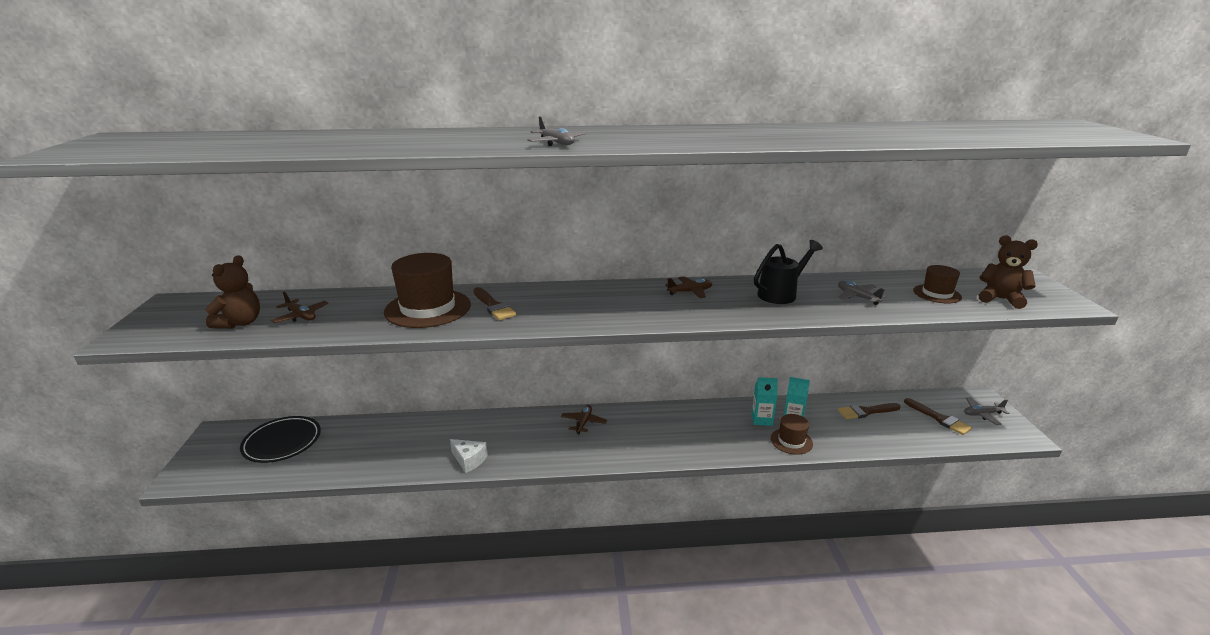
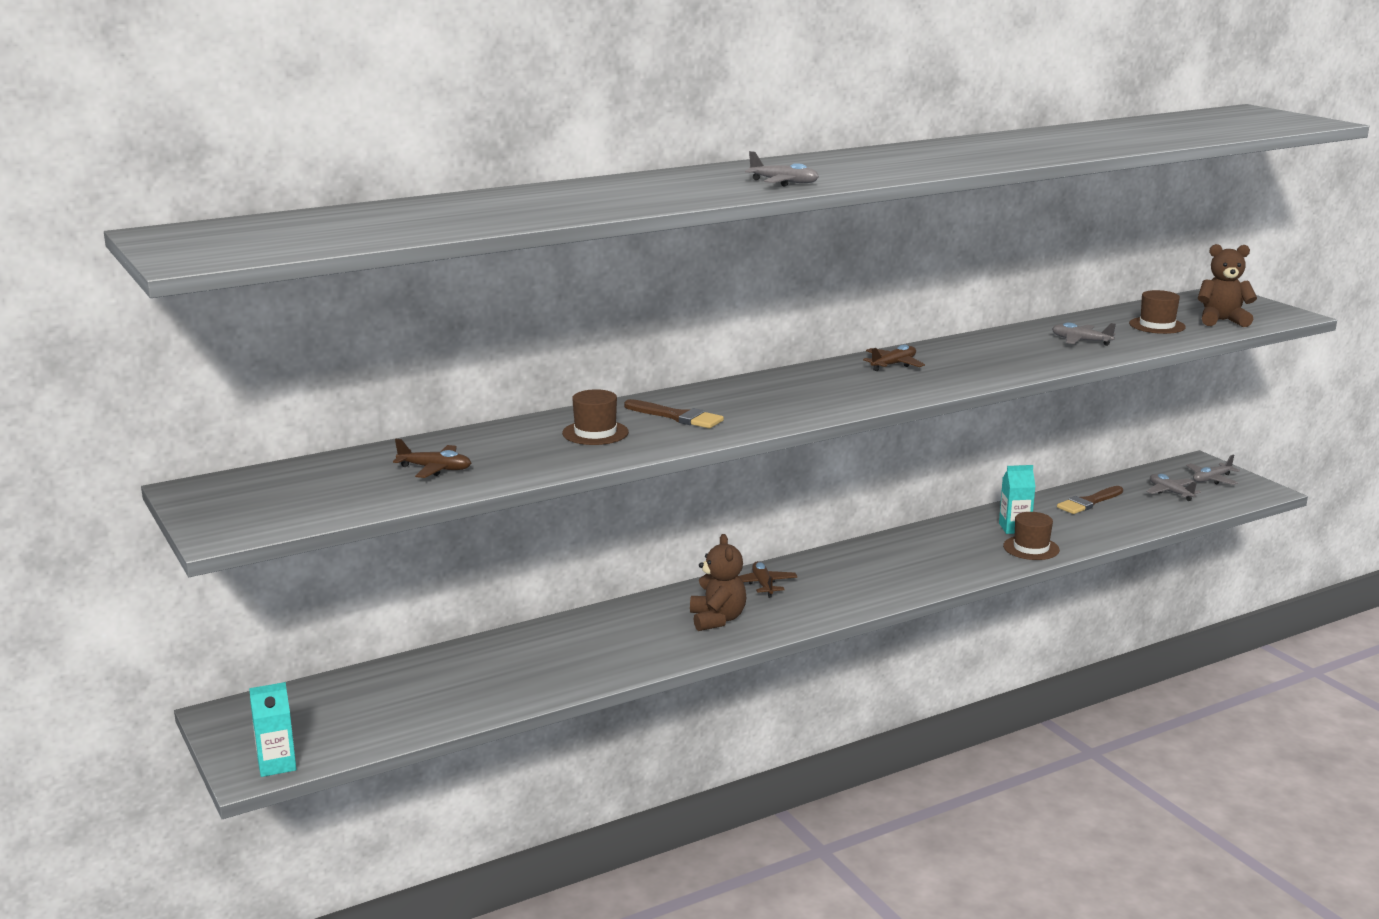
camera: 25 degrees left, 5 degrees down
(240, 323) = (362, 490): brown teddy bear -> brown teddy bear (717, 619)
(282, 442) = (353, 700): black plate -> none
(428, 308) = (595, 433): brown hat -> brown hat, size x0.55
(469, 460) = (657, 654): white cheese -> none
(762, 419) = (979, 535): turquoise carton -> turquoise carton (277, 765)
(781, 294) = (997, 351): black watering can -> none
(939, 418) = (1170, 492): brown brush -> grey plane

